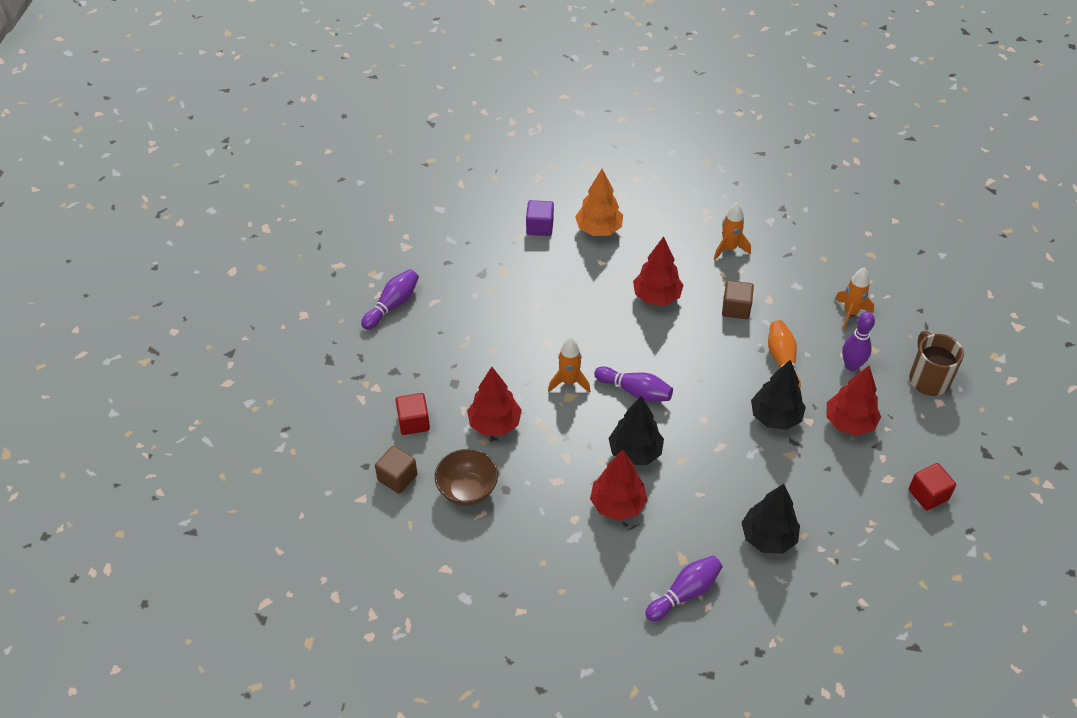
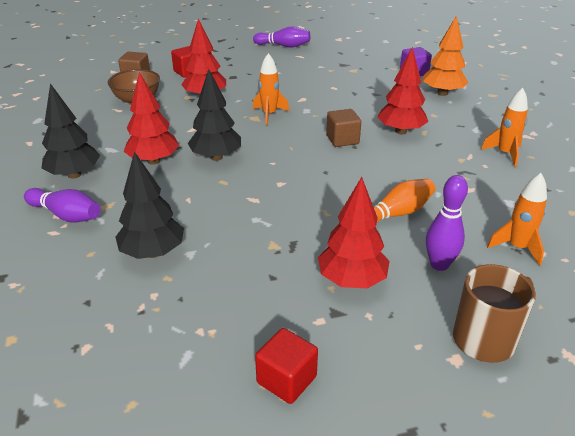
camera: 65 degrees right, 15 degrees down
(635, 391) = (284, 143): purple bowling pin -> none
(736, 308) = (434, 172): brown cube -> brown cube (342, 139)
(775, 417) = (316, 225): black tree -> black tree (74, 174)

